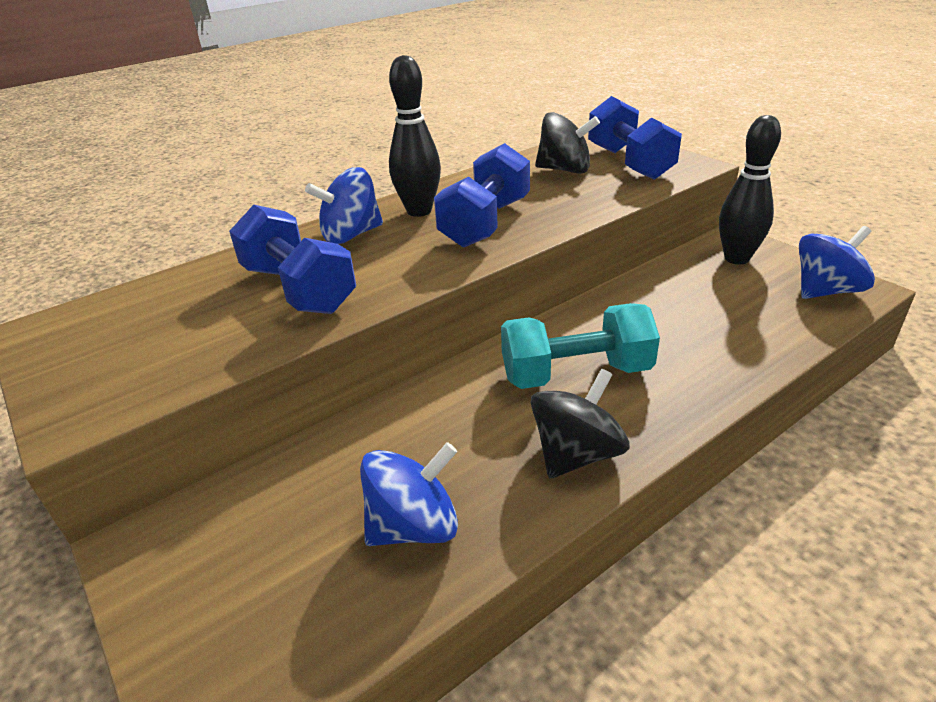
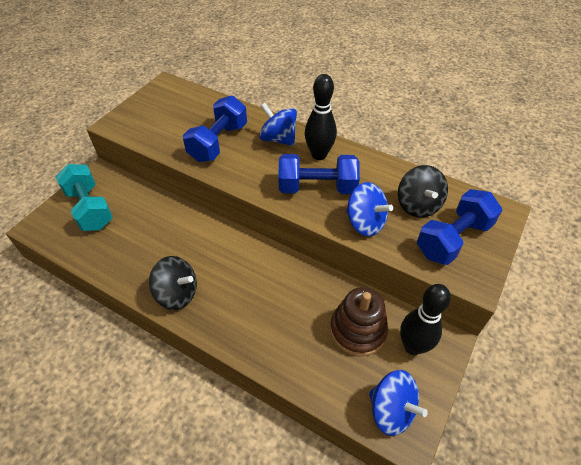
camera: 65 degrees right, 15 degrees up
(414, 526) = (122, 248): blue spinning top -> blue spinning top (365, 223)
(576, 373) = (240, 279): turquoise dumbbell -> turquoise dumbbell (90, 208)
(704, 289) = (358, 330): none -> brown stacking toy

